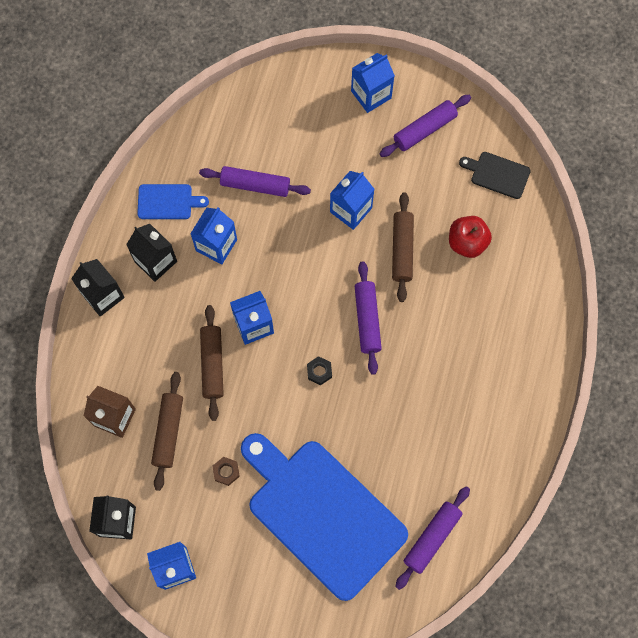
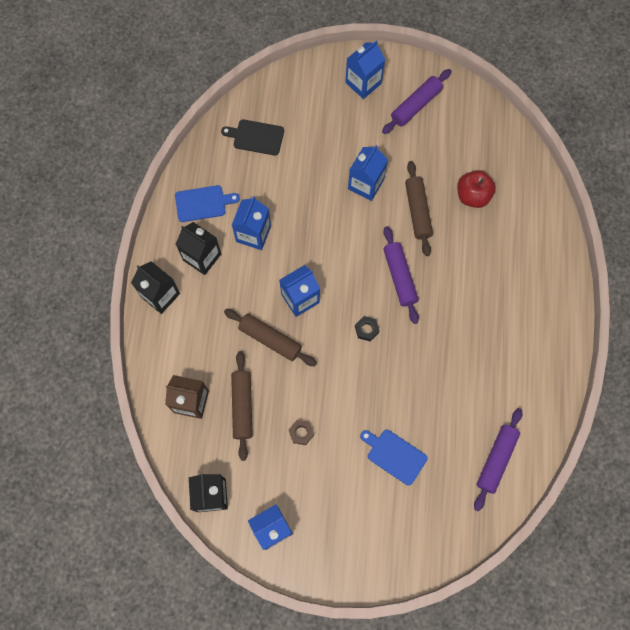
camera: 10 degrees left, 0 degrees up
(212, 364) = (270, 339): brown rolling pin -> brown rolling pin turned 45 degrees counterclockwise
(255, 185) = (278, 176): purple rolling pin -> none
(322, 514) = (394, 455): blue cutting board -> blue cutting board, size x0.41
(497, 174) = (486, 133): black cutting board -> black cutting board (256, 137)

